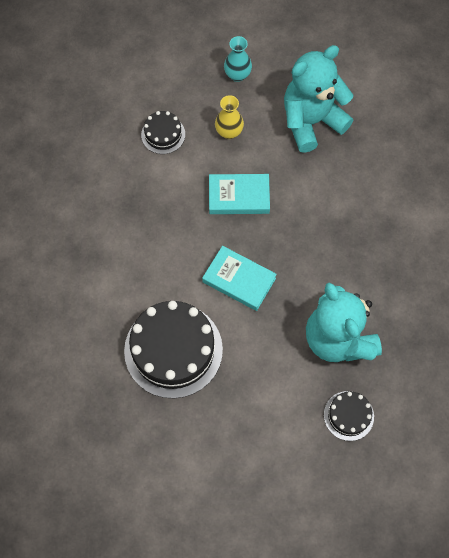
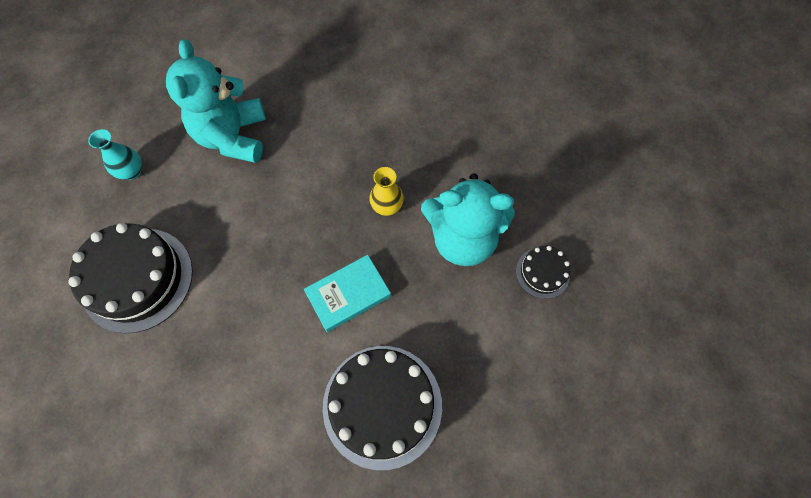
camera: 60 degrees left, 0 degrees up
(163, 134) = (137, 279): black cake -> black cake, size x2.01
(229, 132) = (186, 214): yellow vase -> yellow vase (387, 207)
(239, 196) = (260, 244): turquoise book -> none

